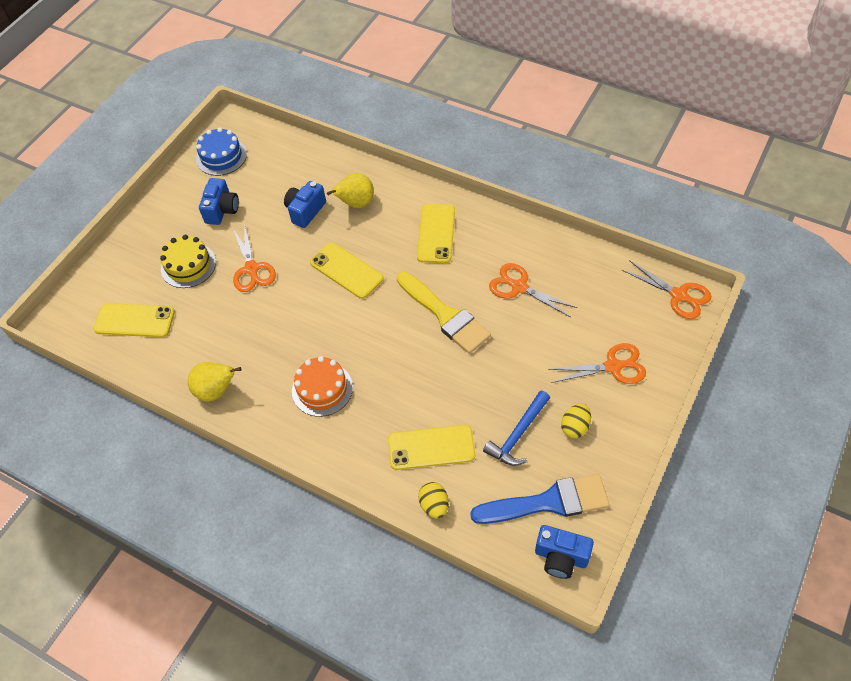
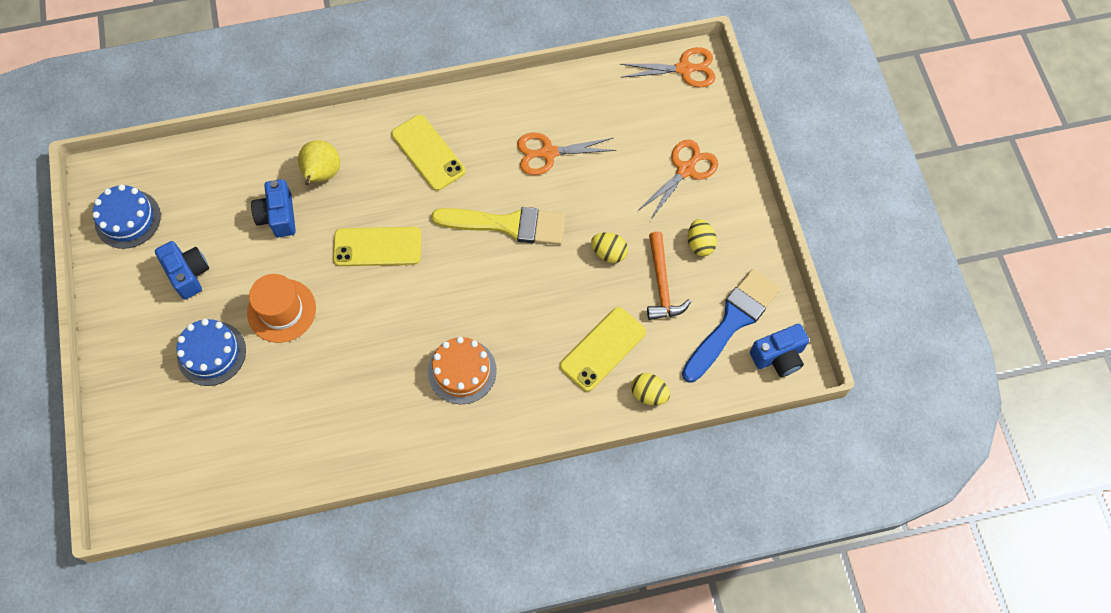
camera: 45 degrees left, 10 degrees up
(135, 320) = (213, 445): yellow phone -> none
(188, 265) = (211, 353): yellow cake -> blue cake
(216, 390) = (365, 447): yellow pear -> none
(251, 269) = (281, 310): orange scissors -> orange hat
(499, 384) = (609, 253): none -> yellow egg
(518, 435) = (662, 284): blue hammer -> orange hammer

